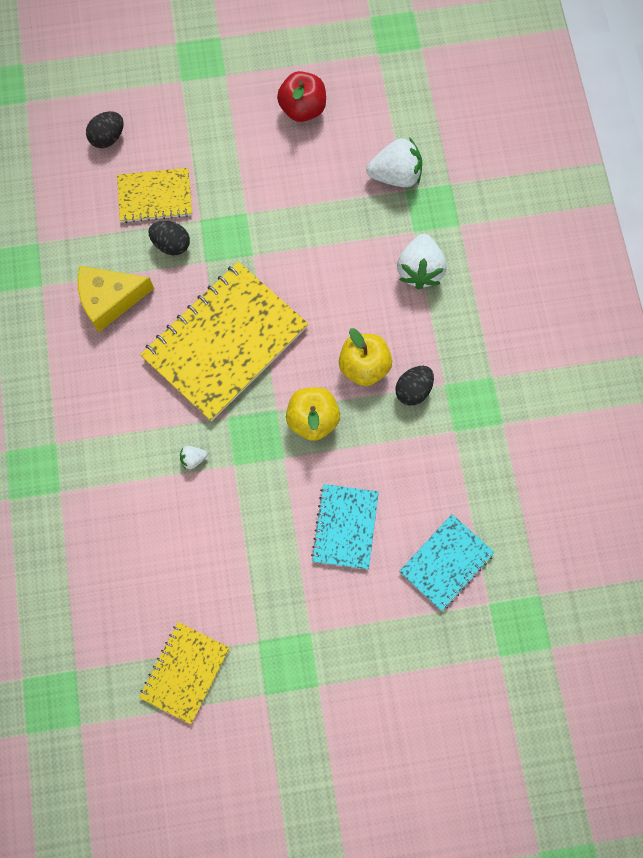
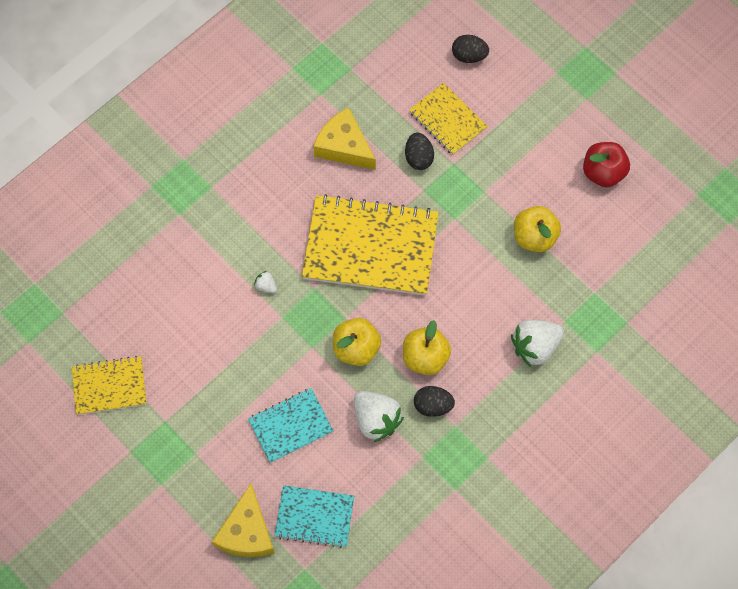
camera: 55 degrees right, 5 degrees down
(319, 202) = (534, 237): none -> yellow apple
(395, 175) = (601, 277): white strawberry -> white strawberry (376, 420)
(419, 634) = (247, 532): none -> yellow cheese

